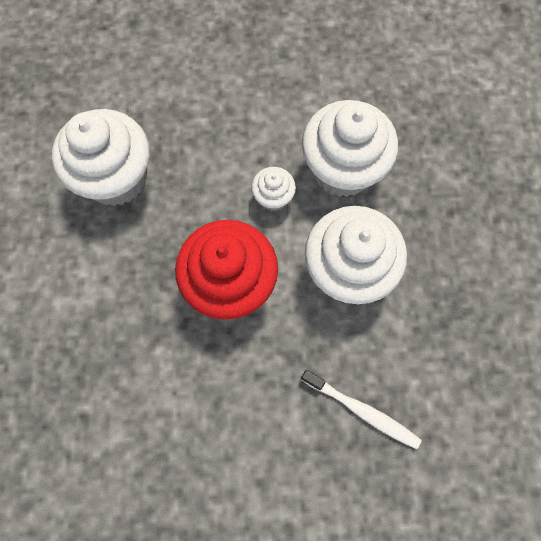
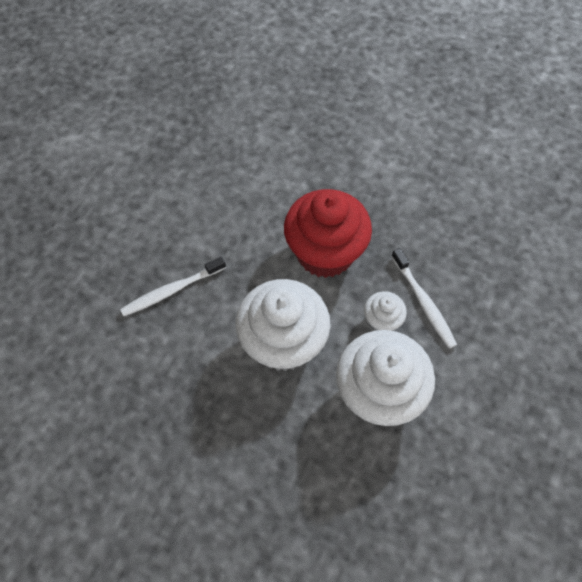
camera: 120 degrees right, 10 degrees down
(116, 178) = (462, 216): white cupcake -> none
(233, 171) = (423, 302): none -> white toothbrush

